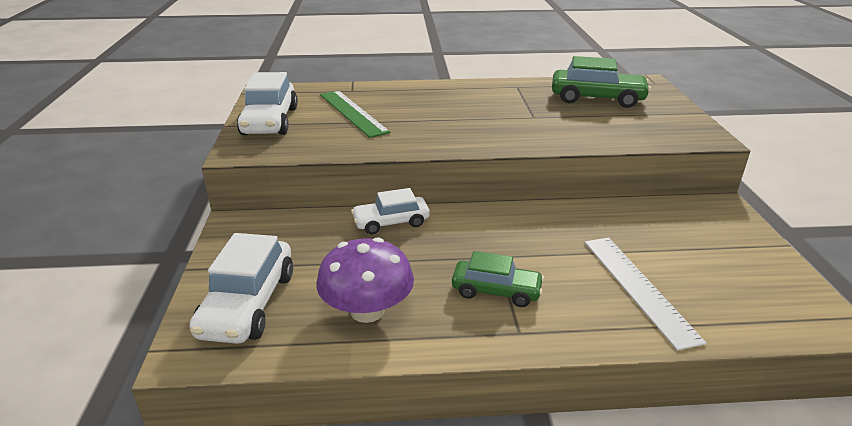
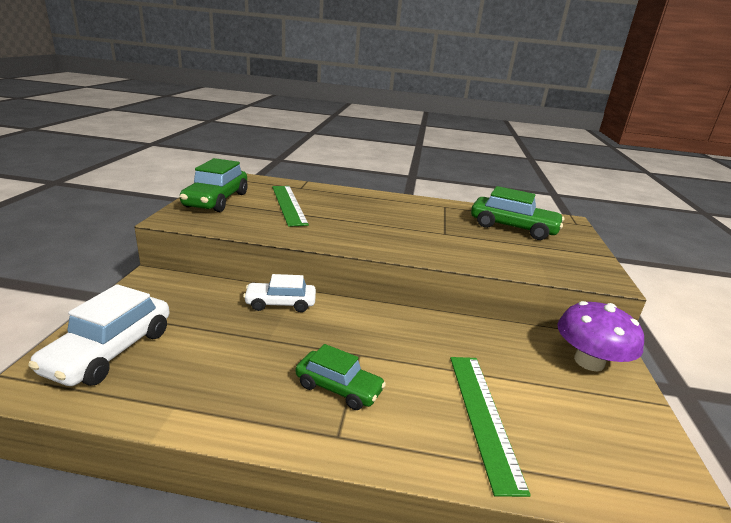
camera: 10 degrees right, 5 degrees down
(270, 121) = (216, 200): white car -> green car
(367, 310) = (208, 380): purple mushroom -> purple mushroom (589, 361)
(638, 288) = (483, 416): white ruler -> green ruler

